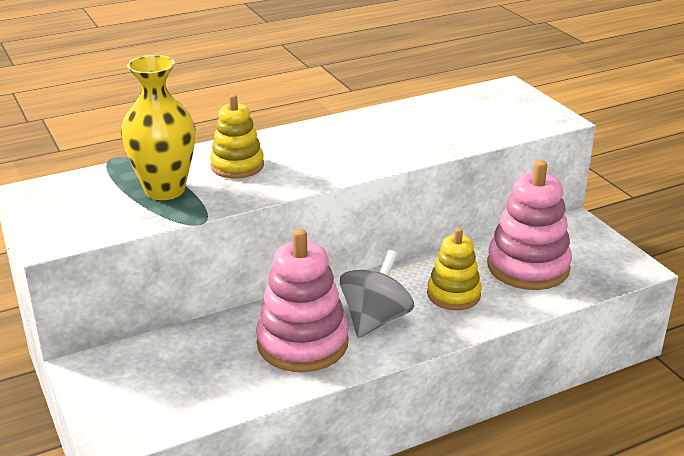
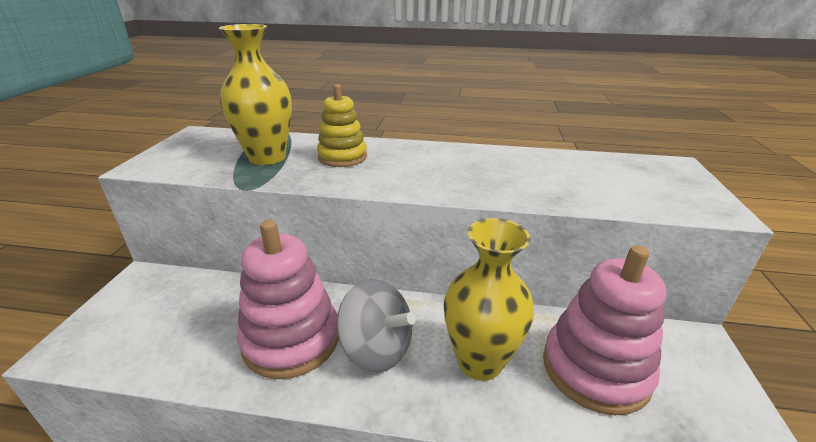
camera: 35 degrees right, 0 degrees up
(375, 319) = (376, 349): grey spinning top -> grey spinning top turned 60 degrees clockwise
(453, 294) = (480, 361): yellow stacking toy -> yellow vase

